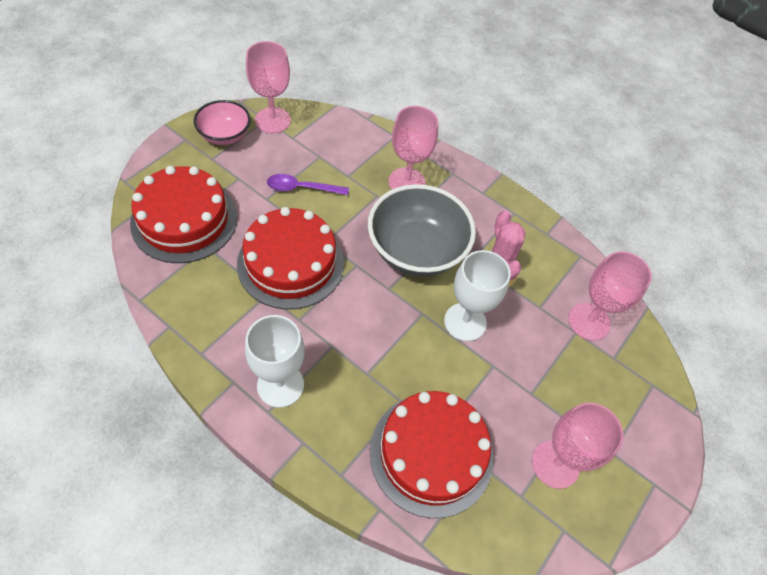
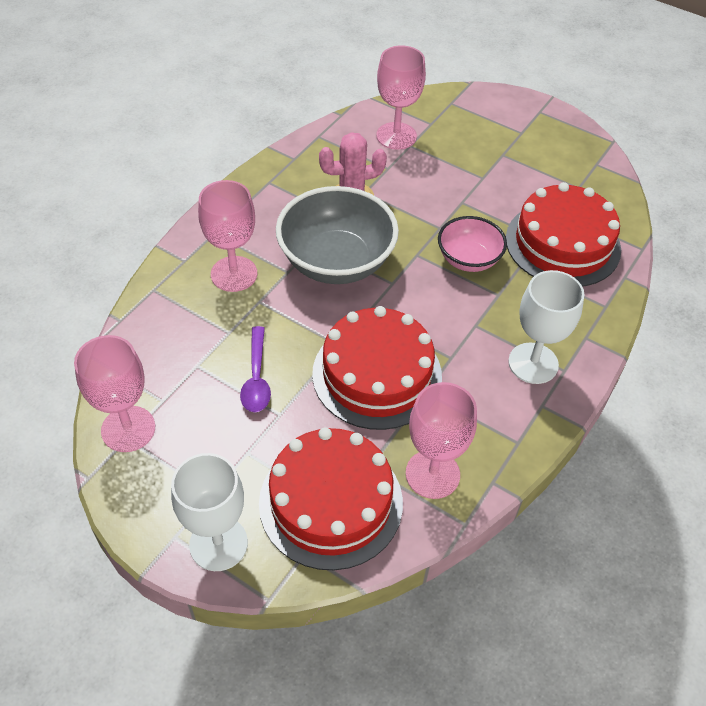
camera: 90 degrees left, 5 degrees down
(225, 135) = (163, 484): pink bowl -> pink bowl (468, 259)
(465, 322) = (419, 221): white goblet -> white goblet (218, 544)
(555, 464) = (544, 165): pink goblet -> pink goblet (432, 474)

